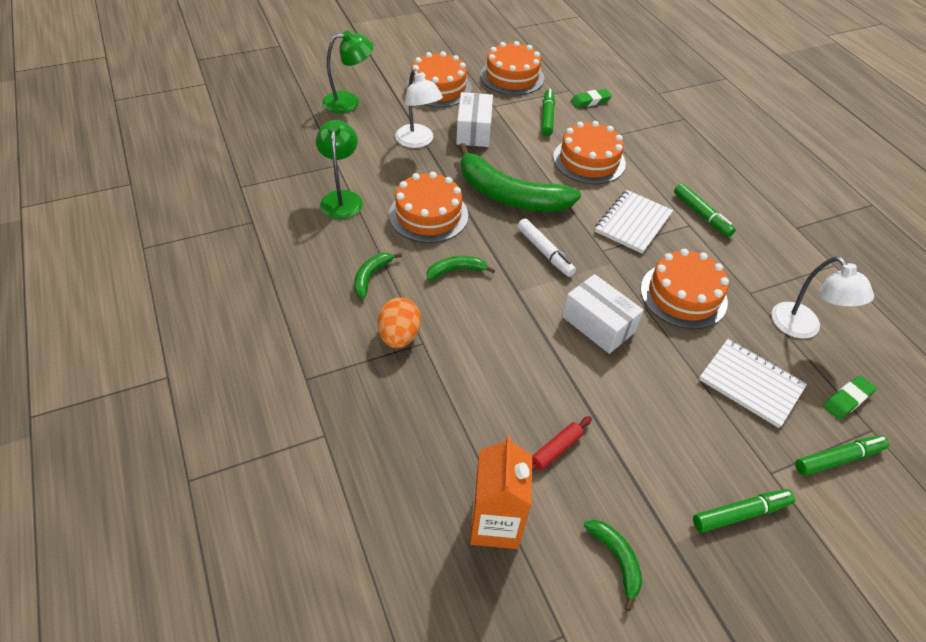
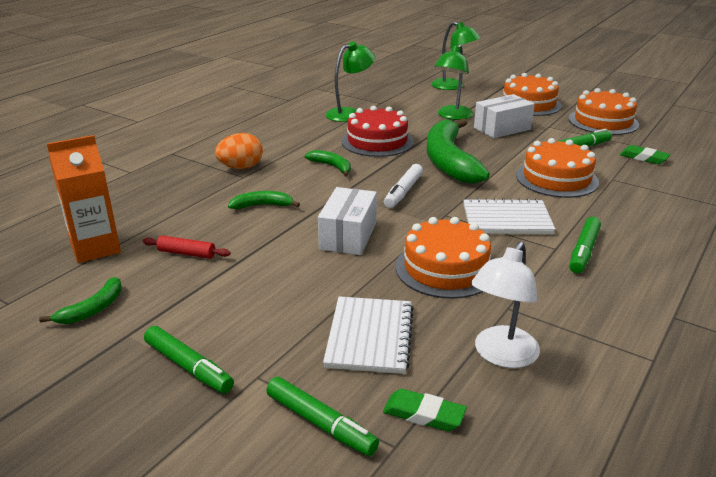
camera: 60 degrees right, 20 degrees down
(371, 276) = (287, 143): green banana -> green banana (262, 205)
(418, 141) = (452, 116): white lamp -> green lamp
(428, 215) = (377, 141): orange cake -> red cake

